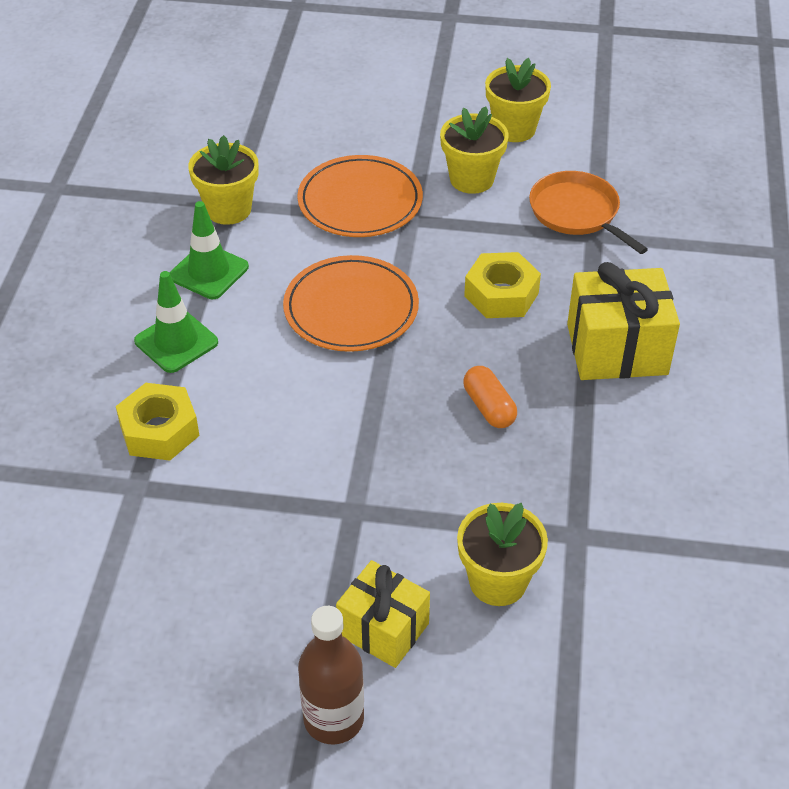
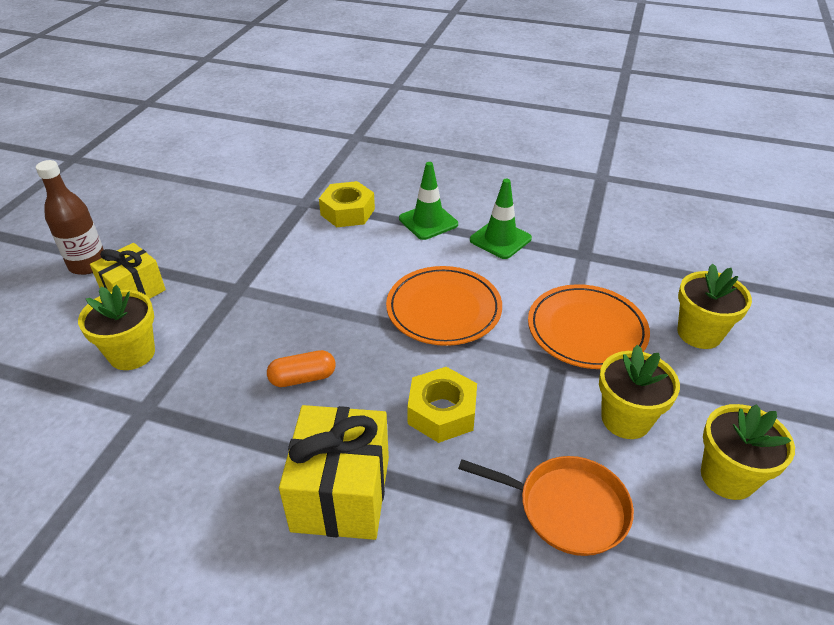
camera: 100 degrees right, 5 degrees down
(228, 209) = (575, 253): yellow flower pot -> yellow flower pot (699, 333)
(577, 213) = (567, 508): orange pan -> orange pan turned 45 degrees clockwise

